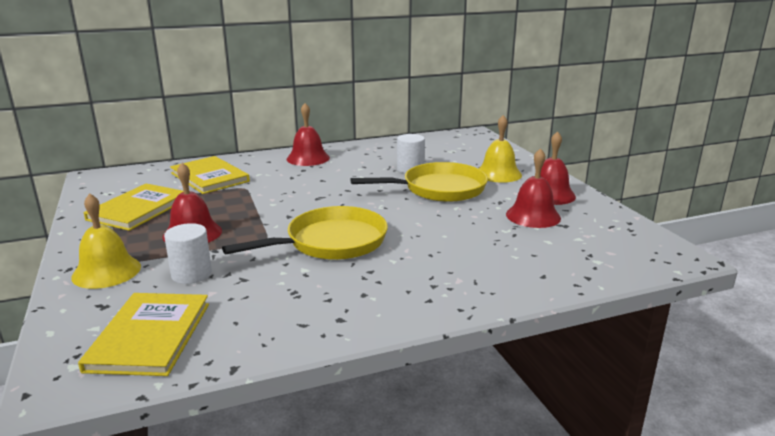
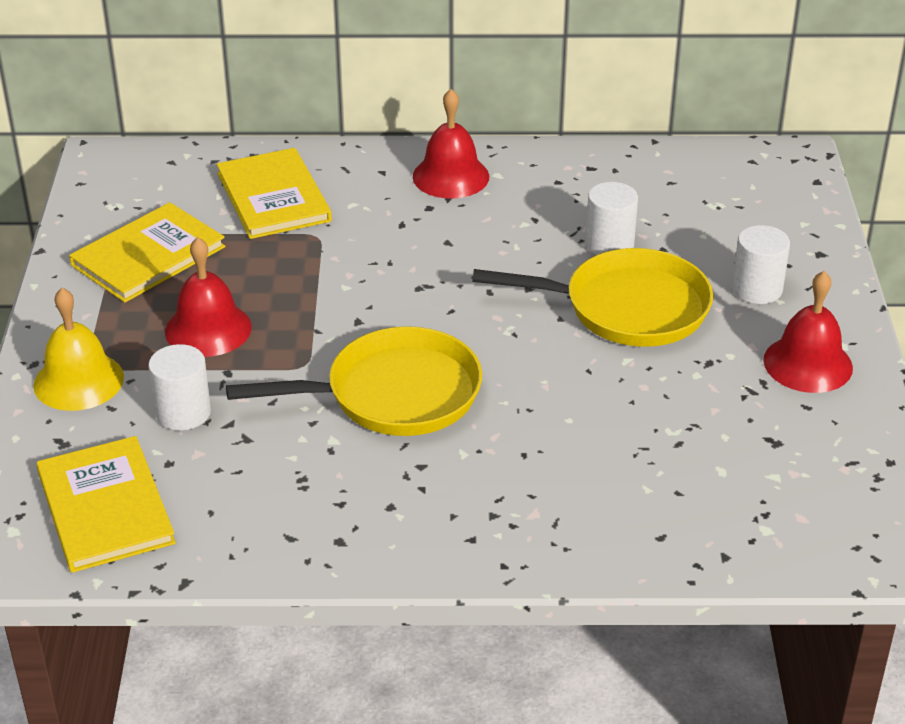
camera: 20 degrees right, 15 degrees up
(149, 336) = (105, 507): yellow book -> yellow book turned 45 degrees counterclockwise
(498, 174) = (757, 289): yellow bell -> white cylinder
(533, 216) = (739, 409): red bell -> none

